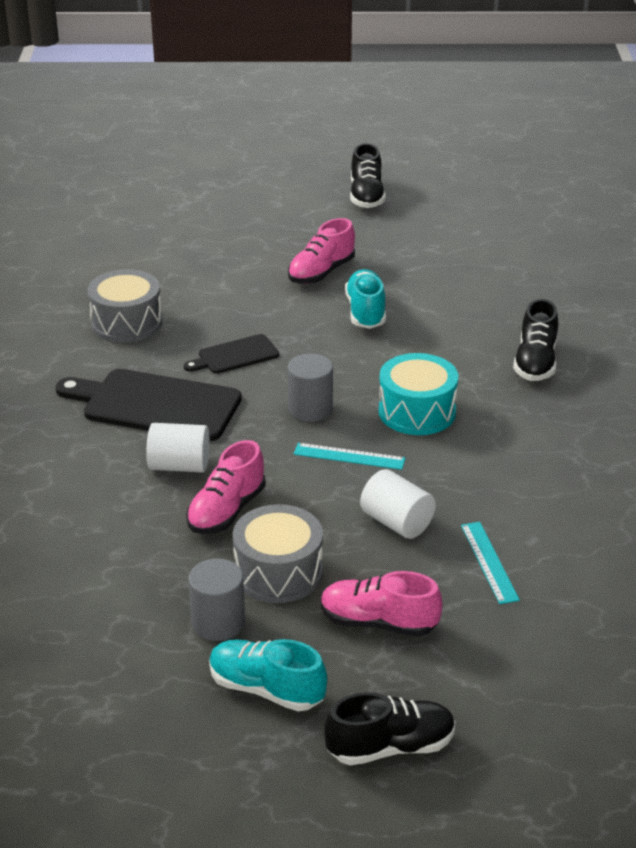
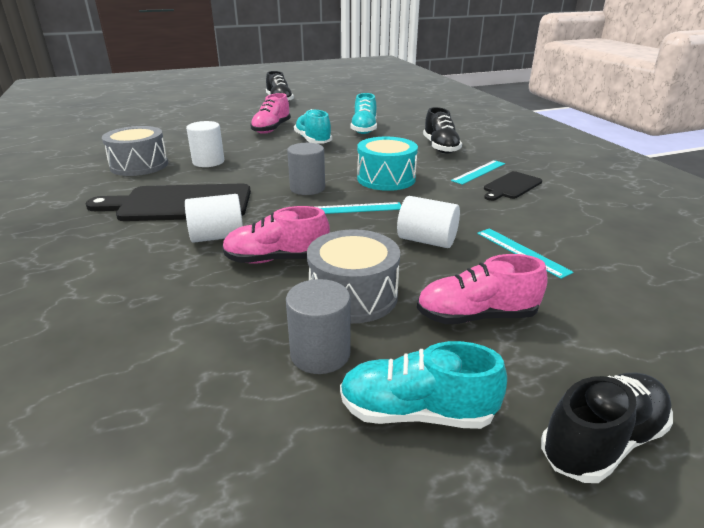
camera: 20 degrees left, 5 degrees down
(211, 332) = (208, 162): none -> white cylinder
(226, 511) = (276, 259): pink shoe -> pink shoe turned 75 degrees clockwise
(235, 355) = (233, 170): black cutting board -> black cutting board (511, 186)
(454, 298) = (364, 129): none -> turquoise shoe
(548, 424) = (479, 172): none -> turquoise ruler

